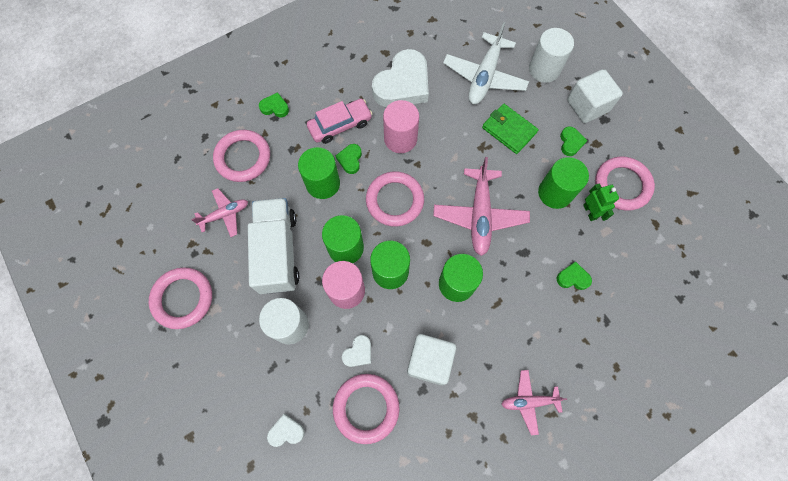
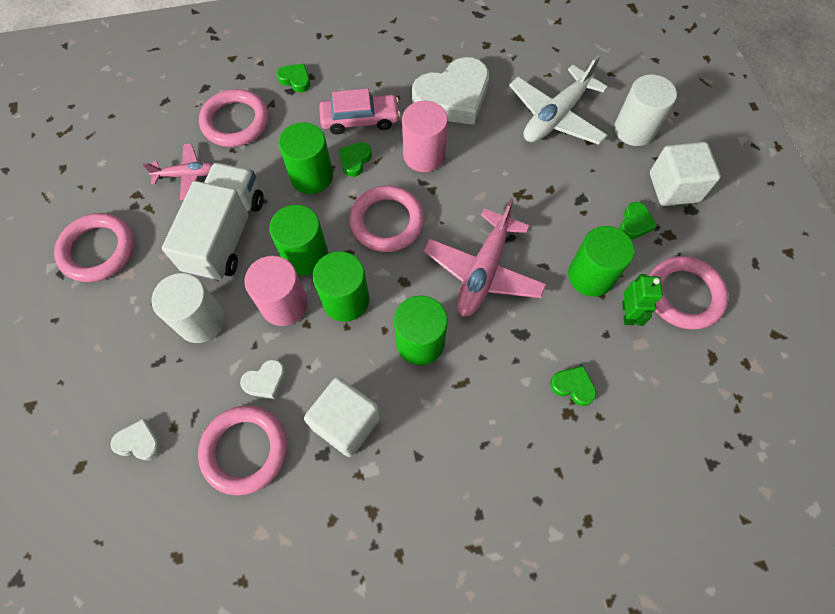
camera: 20 degrees right, 5 degrees down
(509, 130) = (561, 185): green wallet -> none
(529, 401) = (452, 521): pink plane -> none

